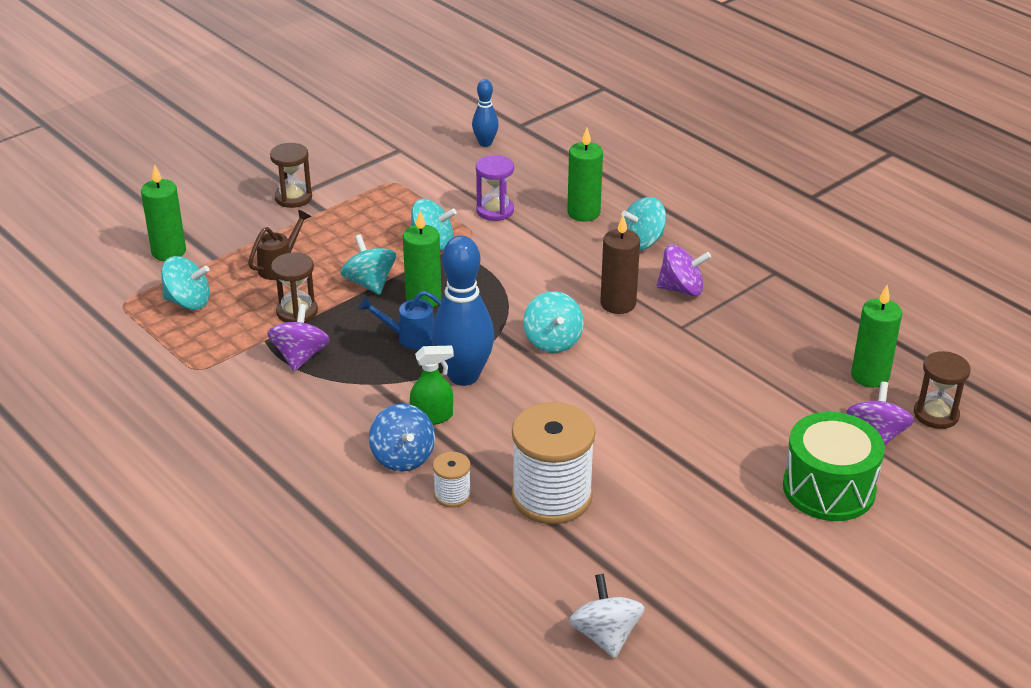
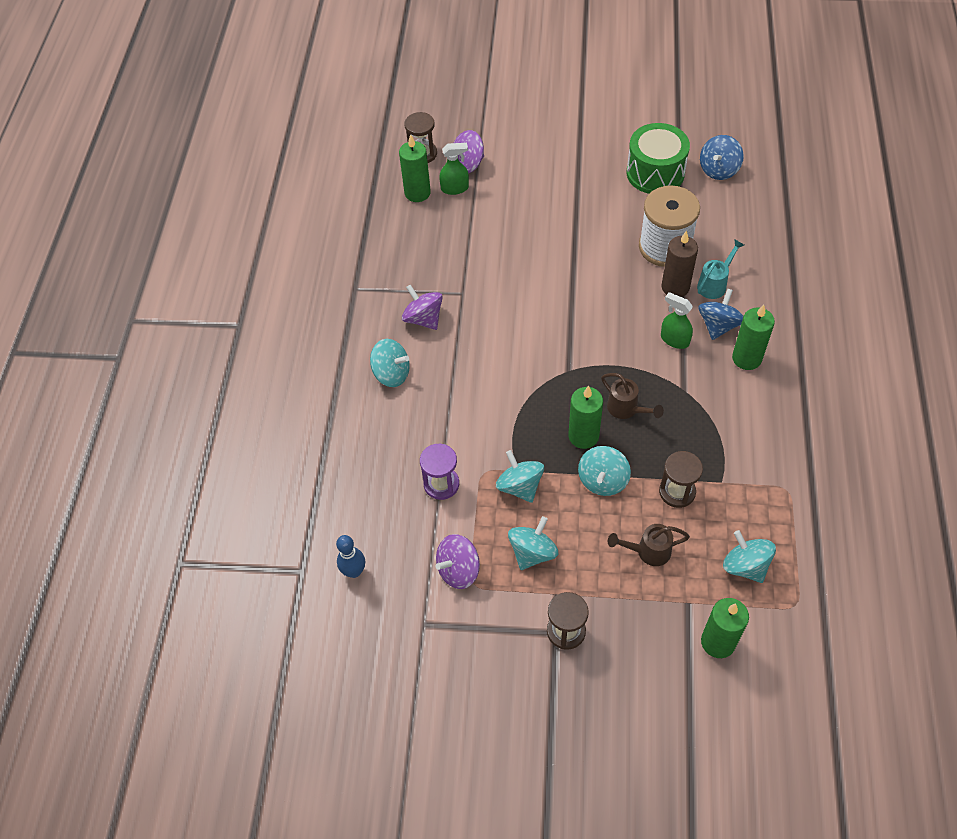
camera: 130 degrees left, 20 degrees up
(300, 356) = (710, 448): purple spinning top -> purple spinning top (458, 570)
(409, 338) = (626, 409): blue watering can -> brown watering can
(452, 494) = (715, 284): white spool -> turquoise watering can
(463, 376) = (626, 354): blue bowling pin -> none
(553, 341) = (546, 340): turquoise spinning top -> turquoise spinning top (532, 552)
(583, 213) = (389, 431): green candle -> green candle (746, 358)
(605, 635) = (718, 170): white spinning top -> blue spinning top
(618, 304) = (473, 337): brown candle -> brown candle (675, 287)
(828, 488) = (529, 158): green drum -> green drum (655, 173)
(845, 405) = (455, 188): none -> green spray bottle

